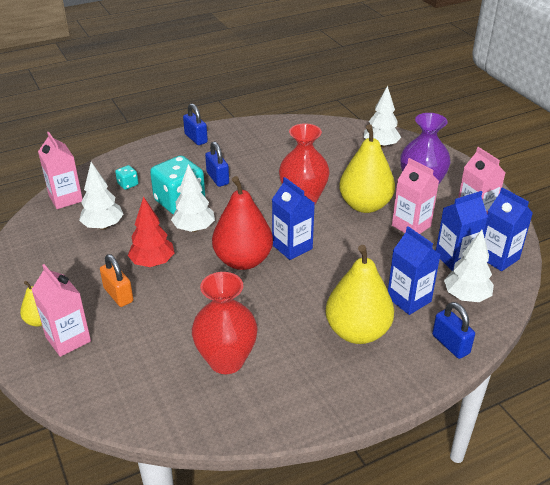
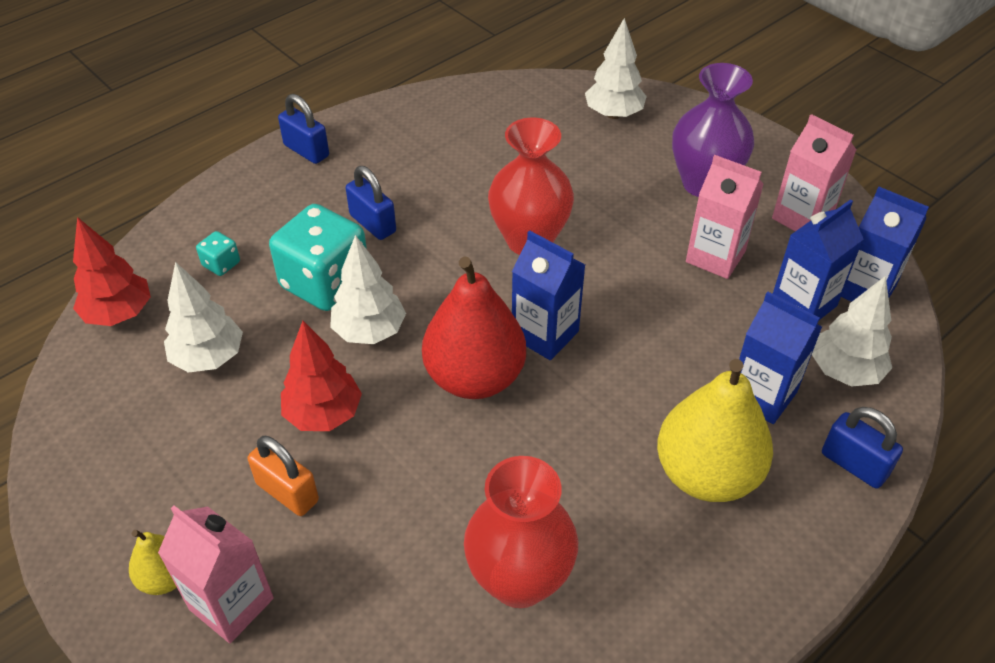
camera: 15 degrees left, 10 degrees up
(65, 198) = (119, 314): pink carton -> red tree
(365, 205) = (630, 232): yellow pear -> none

